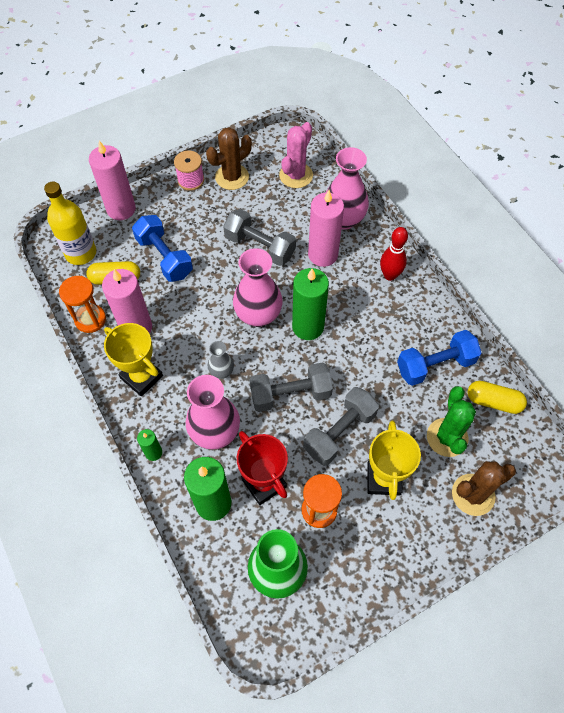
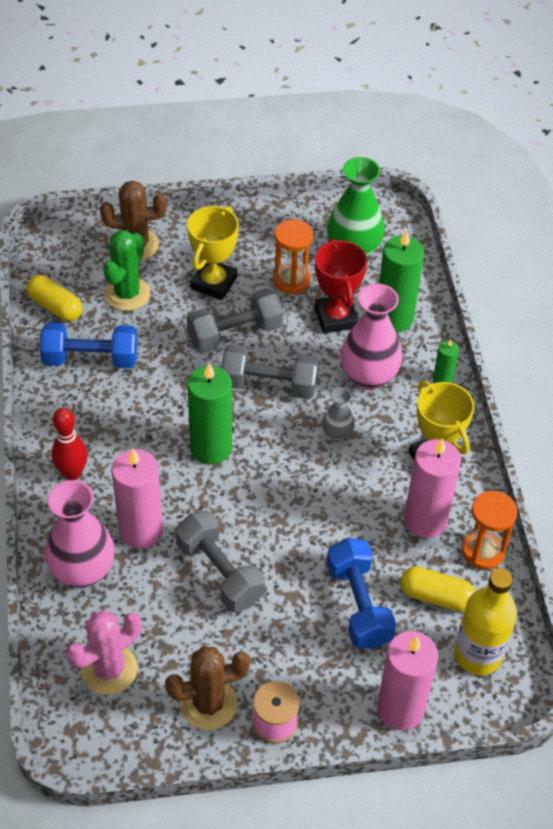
camera: 160 degrees left, 10 degrees down
(258, 315) = (265, 482): pink vase -> none

